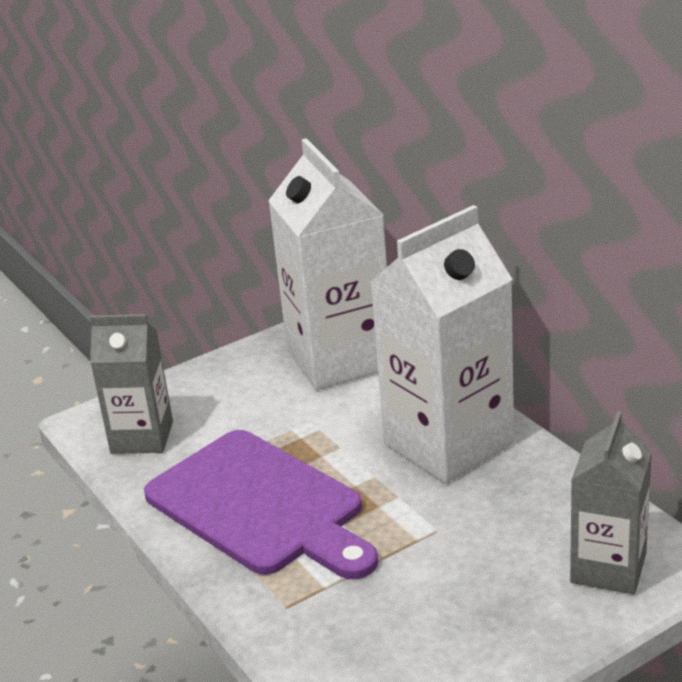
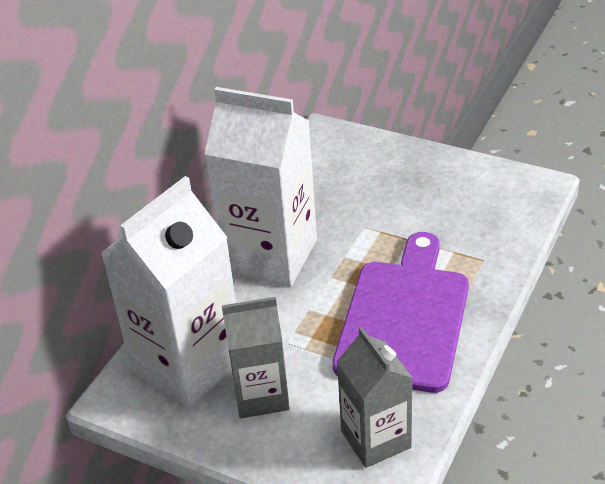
camera: 120 degrees left, 10 degrees up
(608, 568) = (348, 153): grey carton -> grey carton (261, 395)

